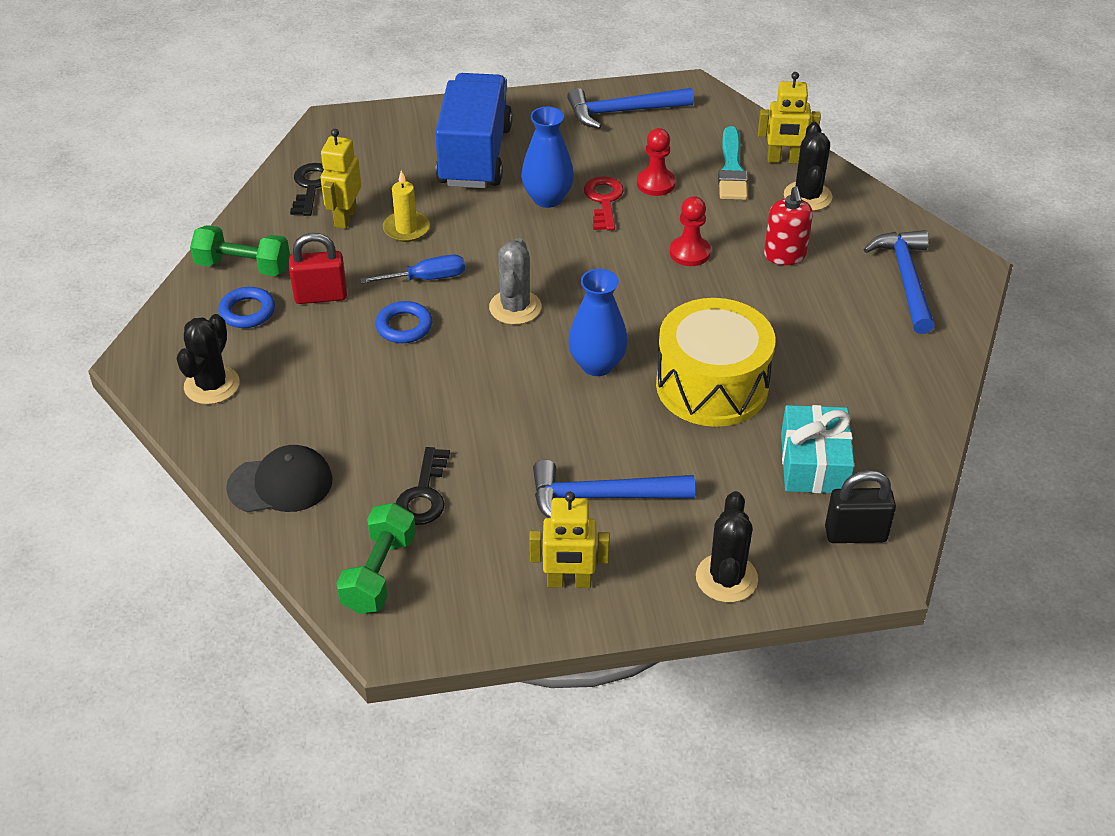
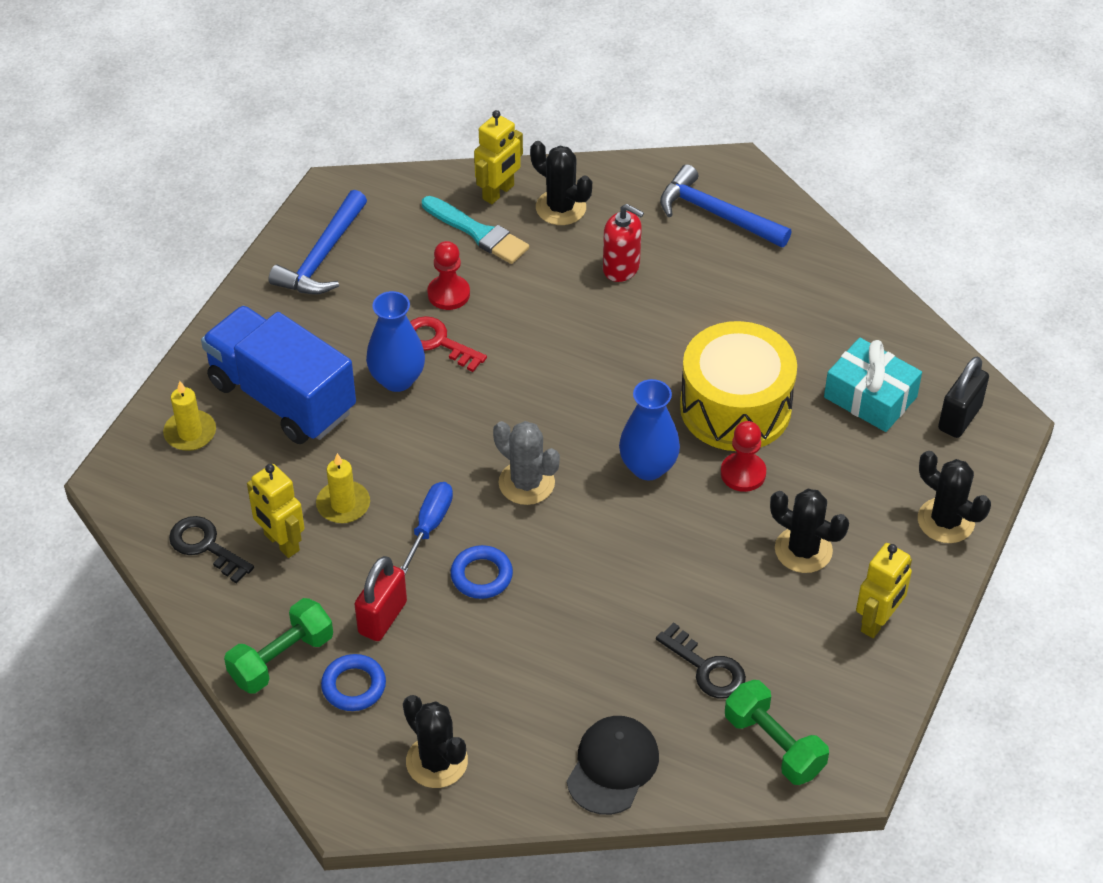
camera: 55 degrees left, 5 degrees up
(402, 133) = (190, 433): none -> yellow candle
(601, 497) = (803, 550): blue hammer -> black cactus
(690, 253) = (562, 326): red pawn -> red pawn (743, 473)

